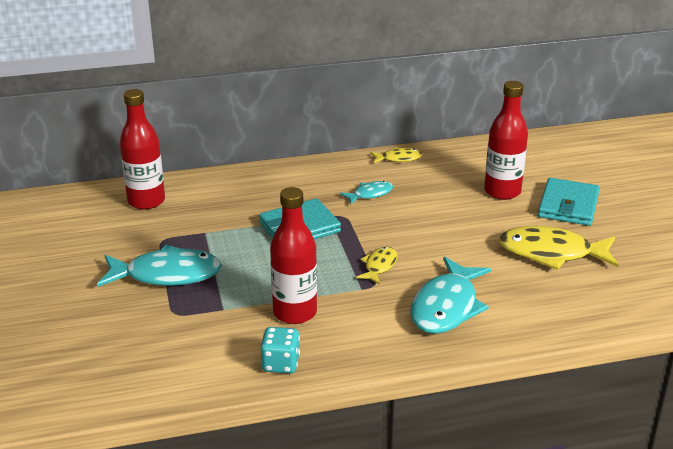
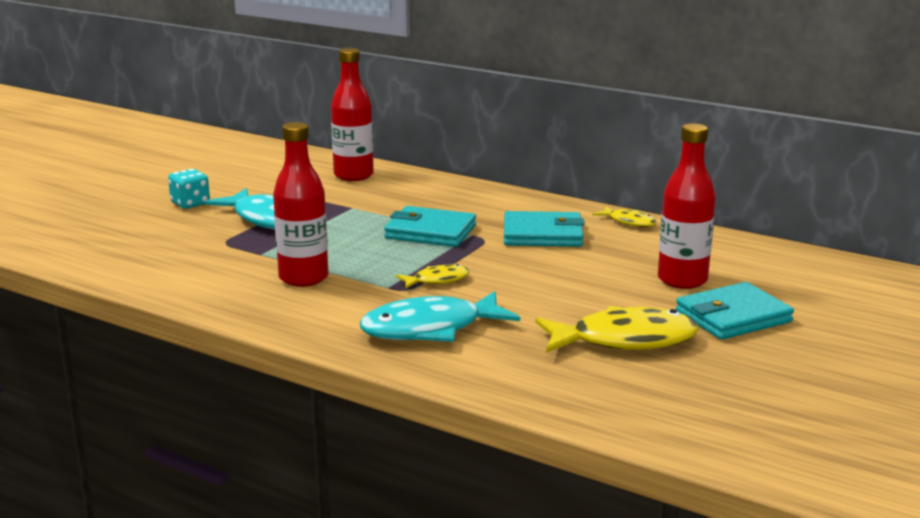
camera: 45 degrees right, 10 degrees down
(280, 364) = (224, 300): turquoise dice -> turquoise dice (190, 204)
(370, 194) = (542, 234): turquoise fish -> turquoise wallet
(551, 253) = (624, 340): yellow fish -> yellow fish turned 120 degrees clockwise

